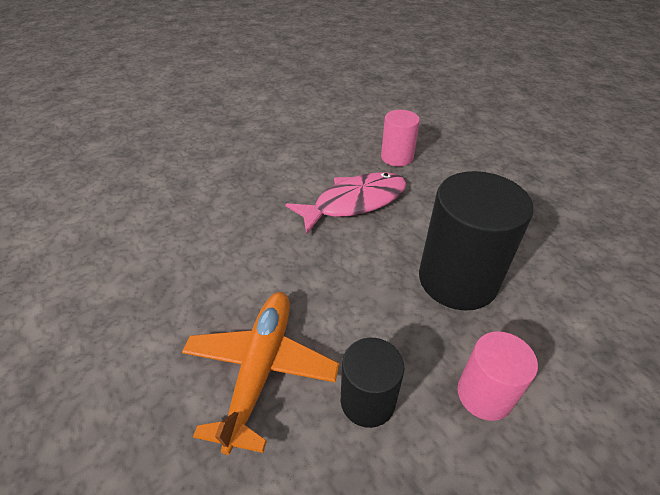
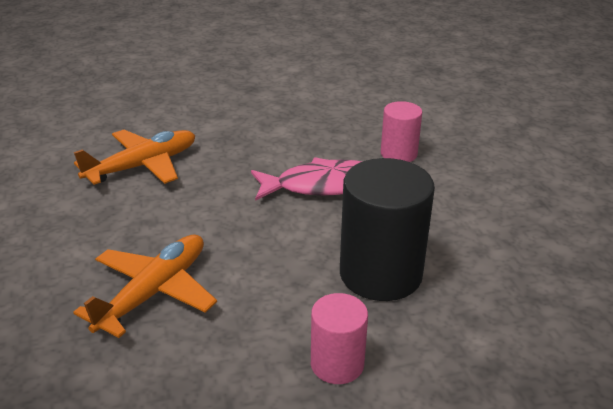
camera: 20 degrees right, 10 degrees down
(173, 223) = (142, 166): none -> orange plane
(367, 400) = (229, 338): black cylinder -> none

